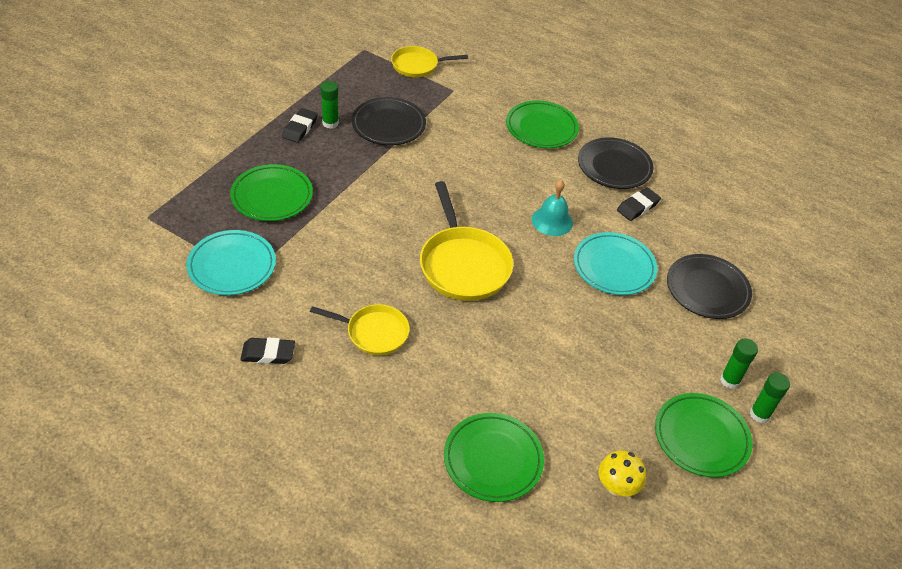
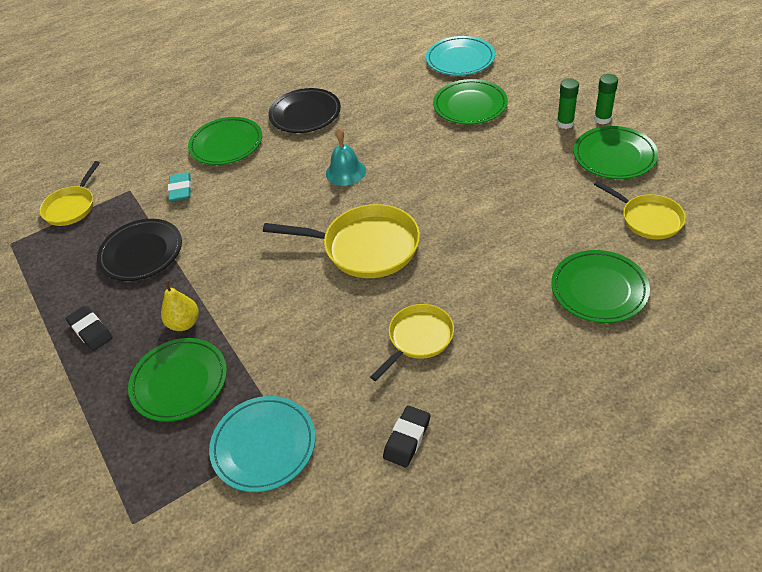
camera: 55 degrees left, 0 degrees up
(328, 177) = (184, 323): none -> yellow pear
(330, 123) = (103, 301): green glue stick -> none
(470, 120) = (180, 190): none -> turquoise eraser
(614, 267) = (419, 150): turquoise plate -> turquoise plate (460, 59)
(616, 487) = (648, 219): yellow mushroom -> yellow pan
(637, 207) = (360, 115): black eraser -> none
(707, 289) = (470, 105): black plate -> green plate

